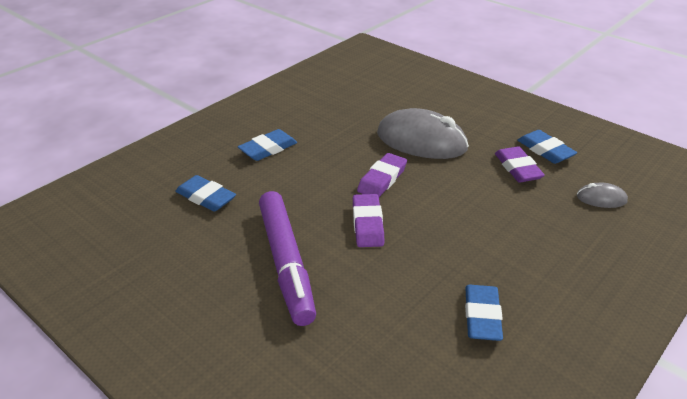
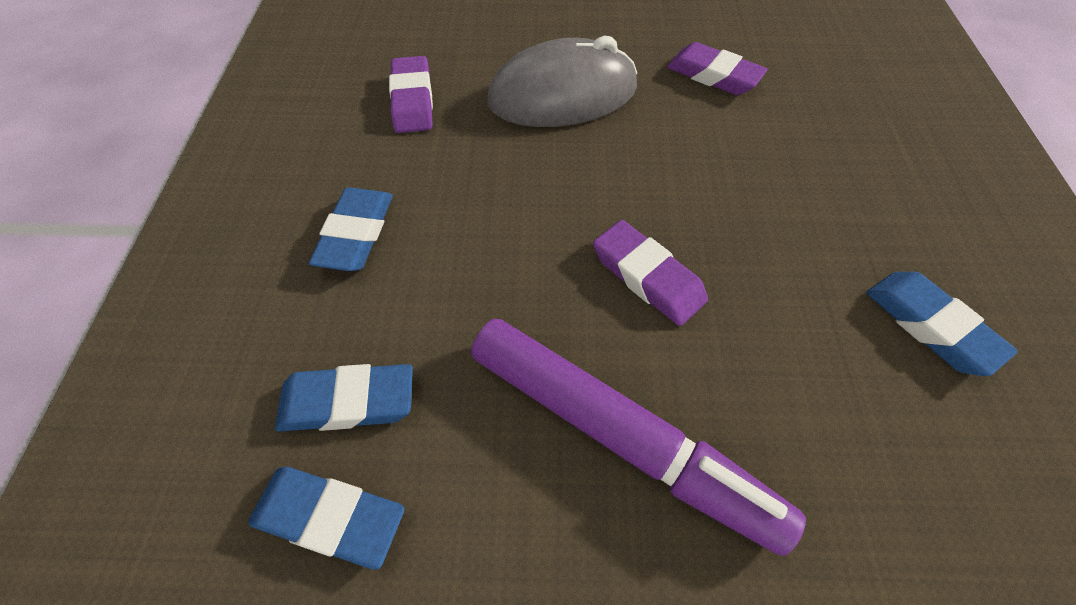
camera: 40 degrees left, 20 degrees up
(382, 179) = (582, 188): purple eraser -> purple eraser (412, 100)
(545, 150) = (711, 34): blue eraser -> blue eraser (330, 518)
(601, 199) = (835, 69): grey mouse -> none

